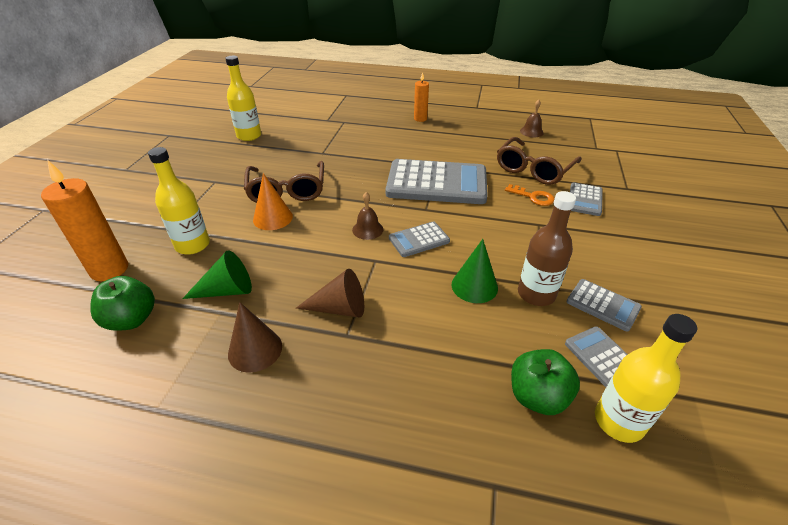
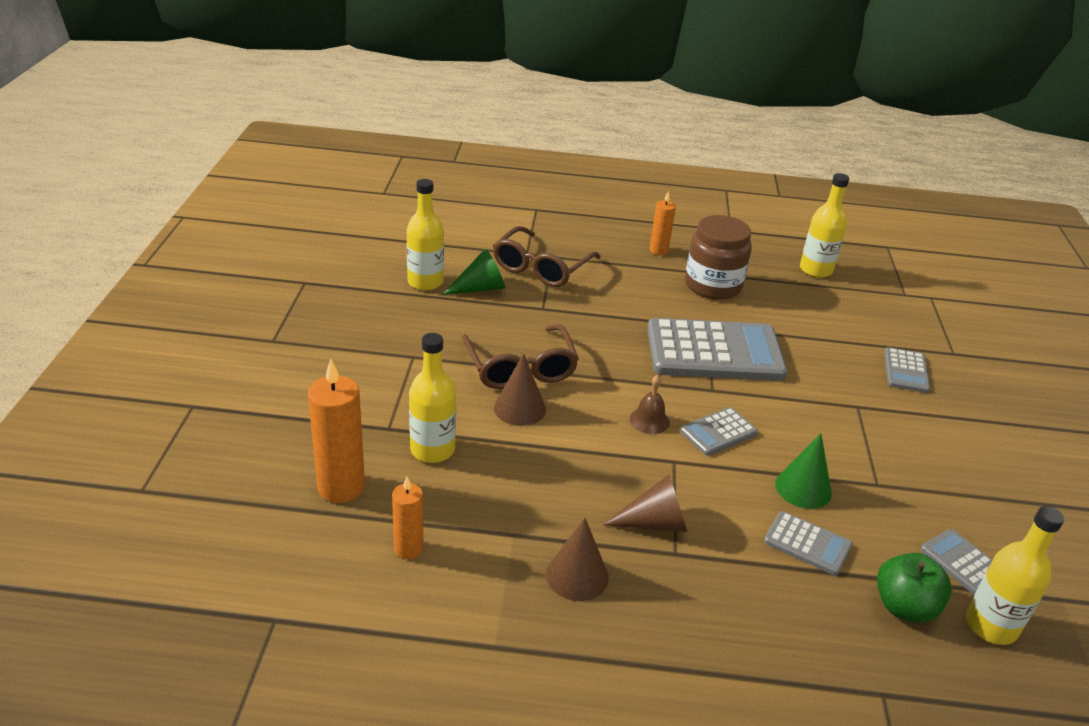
camera: 10 degrees left, 5 degrees down
(132, 319) = (408, 548): green apple -> orange candle
(227, 290) = (508, 507): green cone -> green cone (480, 288)
(273, 218) = (519, 408): orange cone -> brown cone
(451, 140) = (712, 285): none -> brown jar
(531, 132) = (815, 270): brown bell -> yellow bottle
(533, 197) = (842, 369): orange key -> none
(534, 169) = (833, 328): brown glasses -> brown glasses (541, 268)
(536, 294) = (876, 495): brown bottle -> none
(603, 305) = (952, 504): grey calculator -> grey calculator (807, 544)

